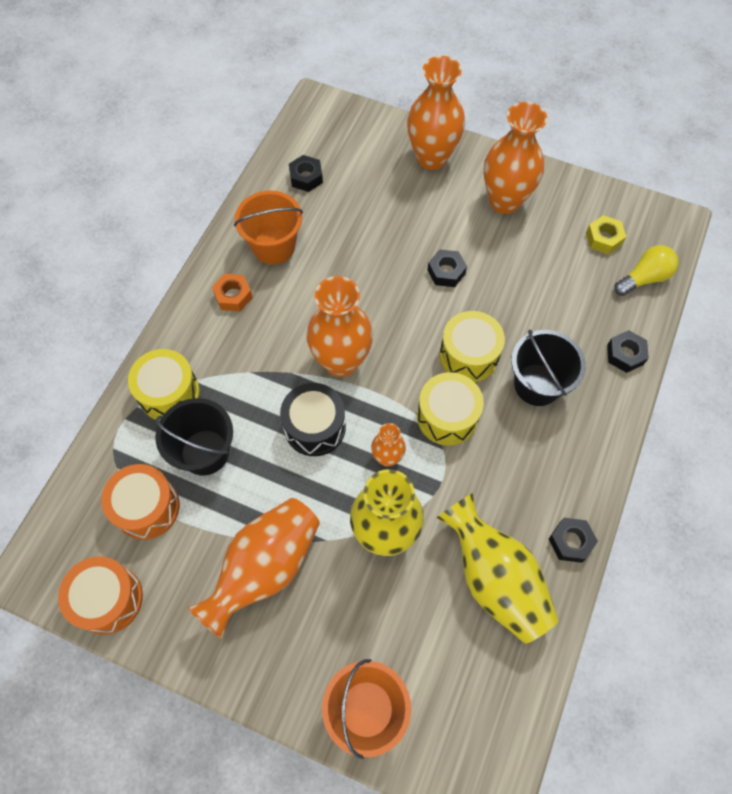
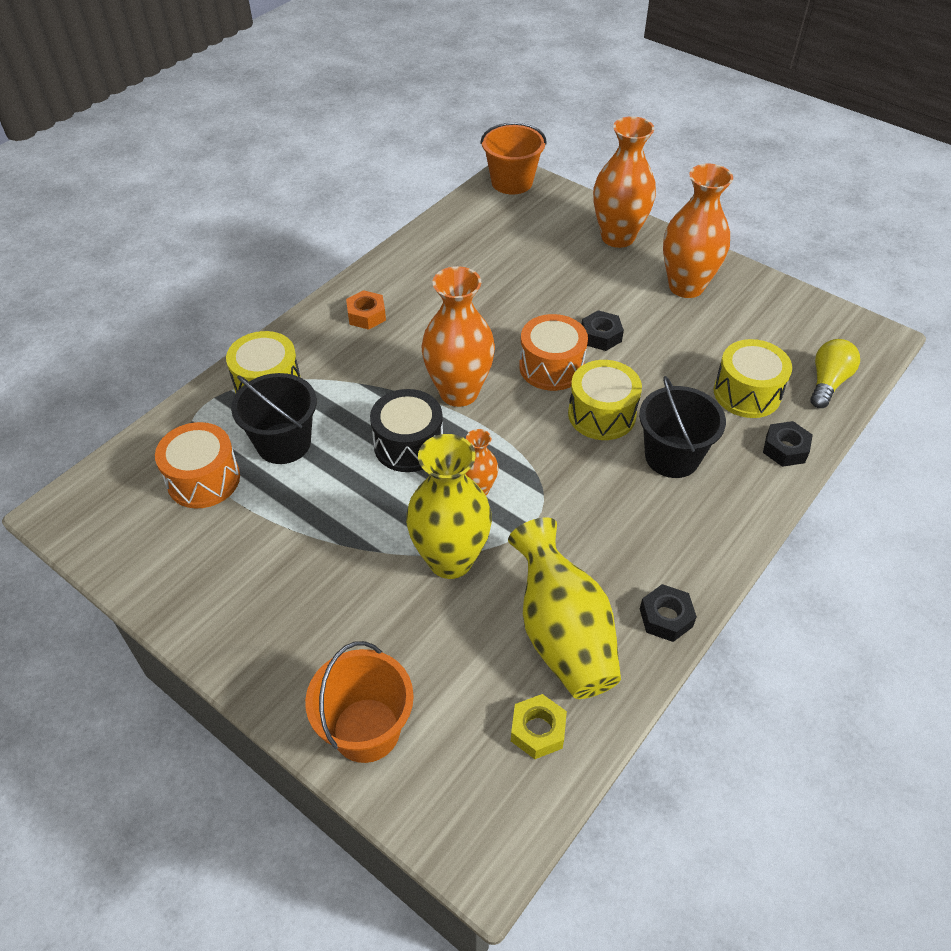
camera: 15 degrees right, 15 degrees down
(108, 599) = (129, 553): orange drum -> orange drum (551, 367)
(265, 568) = (305, 563): orange vase -> none
(273, 246) = (424, 282): orange bucket -> orange bucket (512, 182)
(306, 177) = (479, 231): black nut -> none
(447, 416) = (558, 465): yellow drum -> yellow drum (747, 393)
(603, 238) = (789, 338): yellow nut -> yellow nut (537, 730)
(644, 278) = (827, 382): yellow light bulb -> yellow light bulb turned 45 degrees counterclockwise

